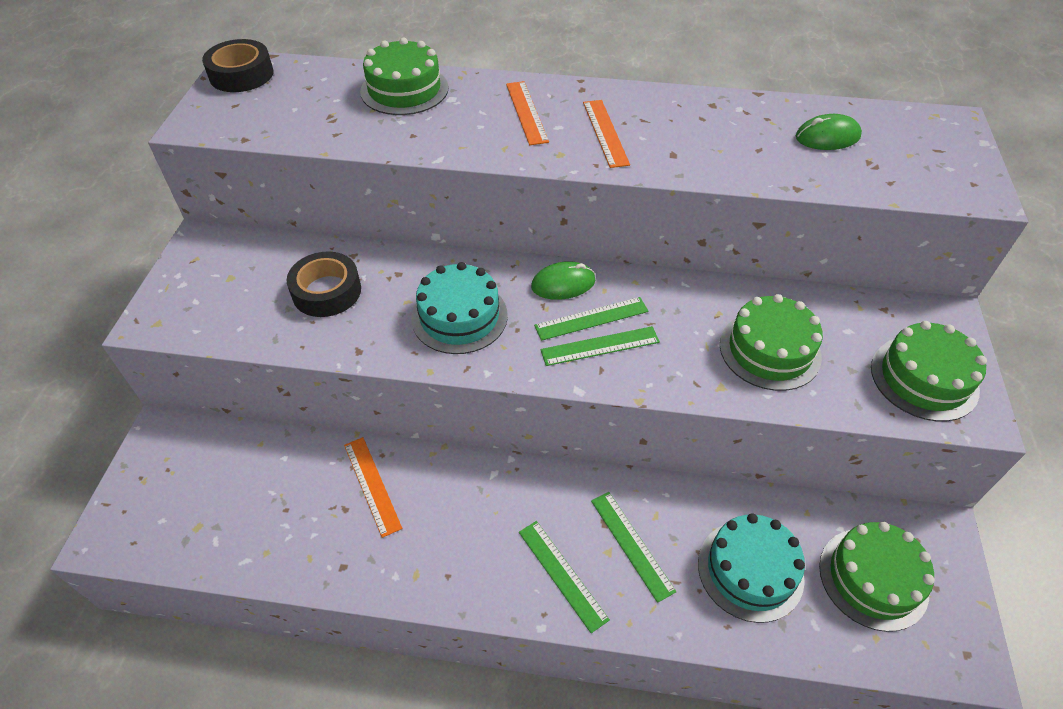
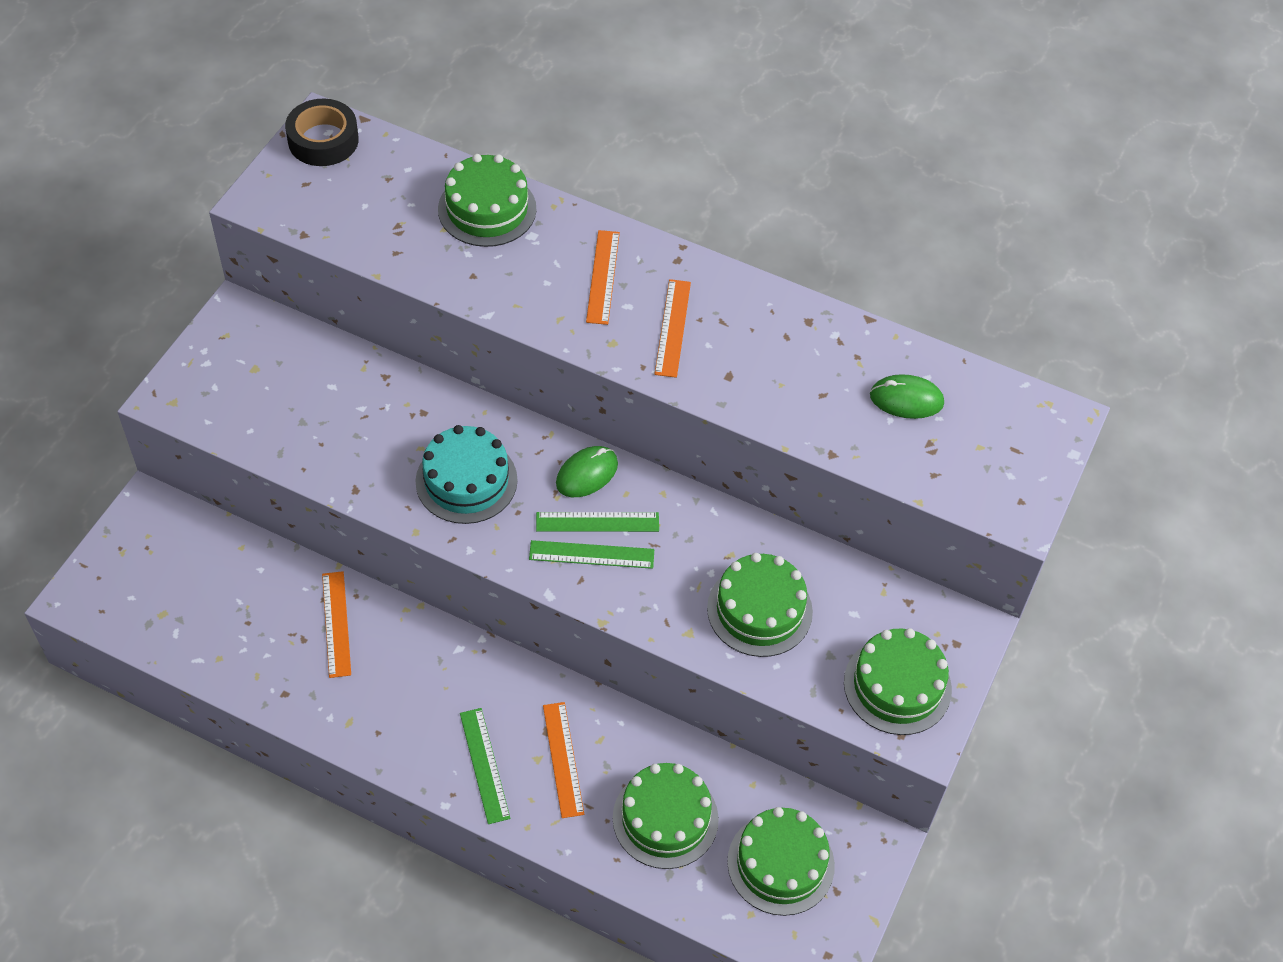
camera: 15 degrees right, 5 degrees up
(326, 291) = (345, 413): black tape -> none
(563, 284) = (587, 474): green mouse -> green mouse turned 45 degrees counterclockwise
(631, 545) = (563, 759): green ruler -> orange ruler
(750, 570) = (665, 818): turquoise cake -> green cake

